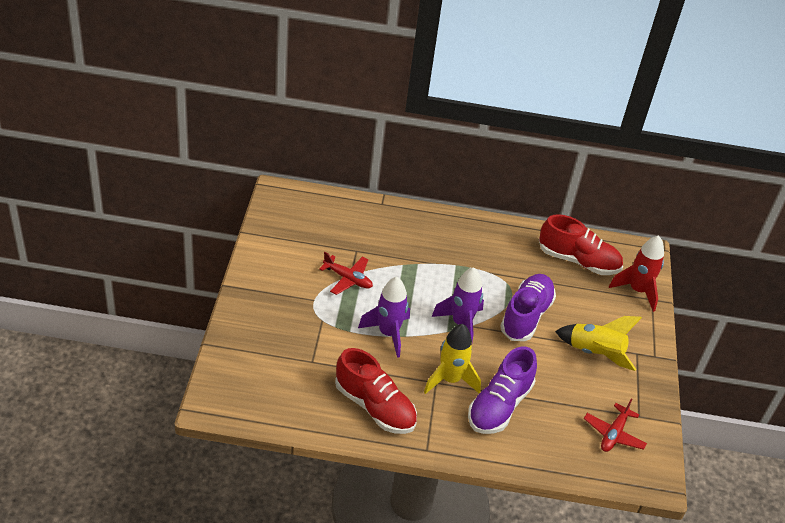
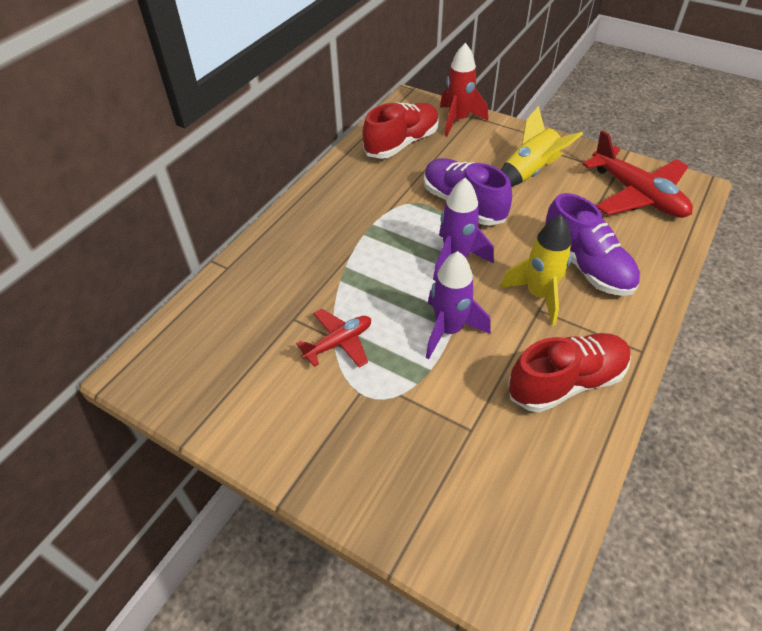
camera: 60 degrees left, 5 degrees up
(613, 434) = (637, 195): red plane -> red plane, size x1.78

